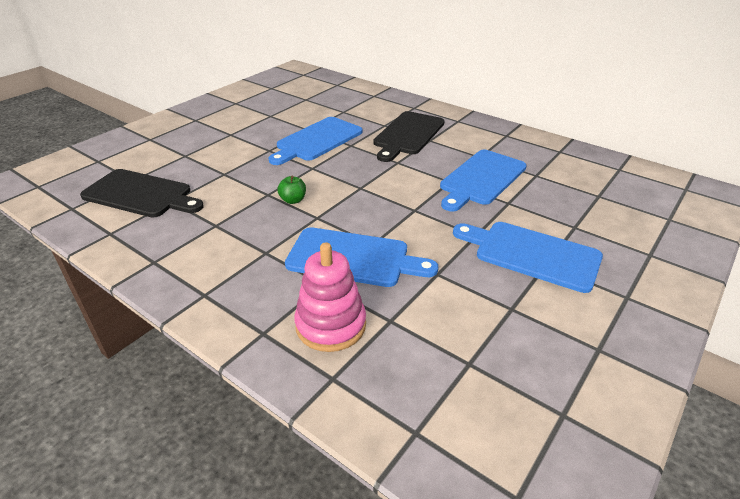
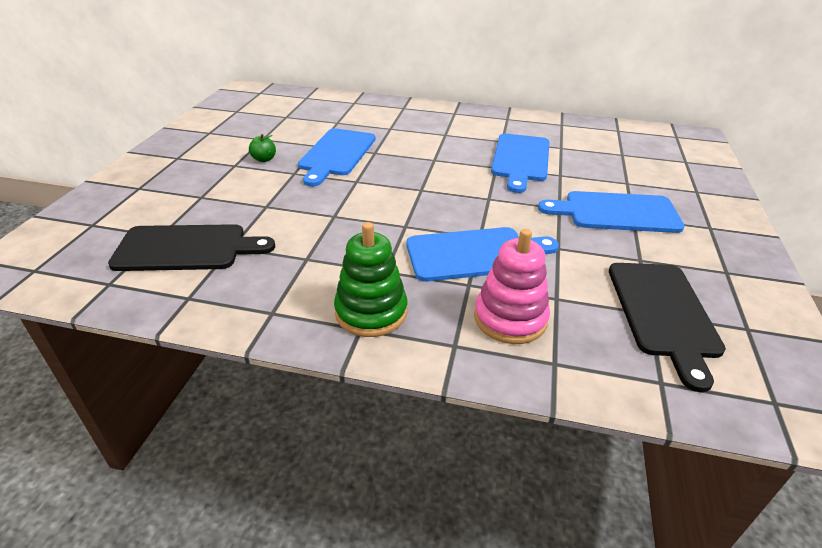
camera: 25 degrees left, 0 degrees up
(224, 283) = (371, 312): none -> green stacking toy
(293, 200) = (366, 216): green apple -> green apple (264, 159)
(408, 135) = (421, 133): black cutting board -> black cutting board (663, 313)

